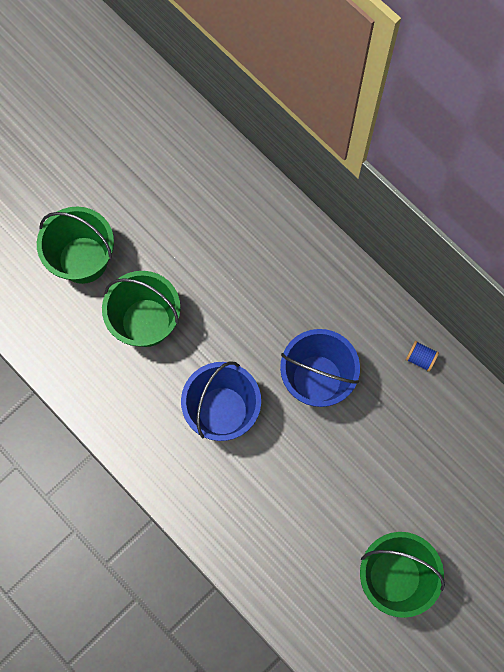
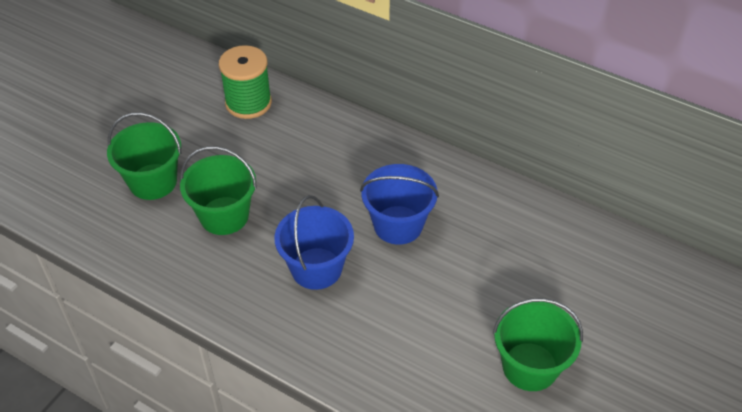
camera: 15 degrees left, 25 degrees down
(202, 175) = (248, 103): none -> green spool
(420, 358) = (486, 190): blue spool -> none

